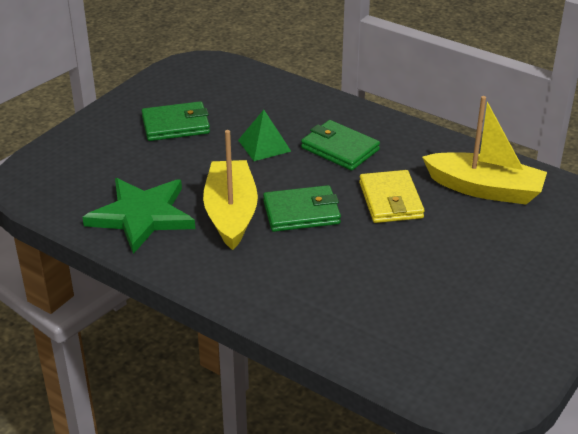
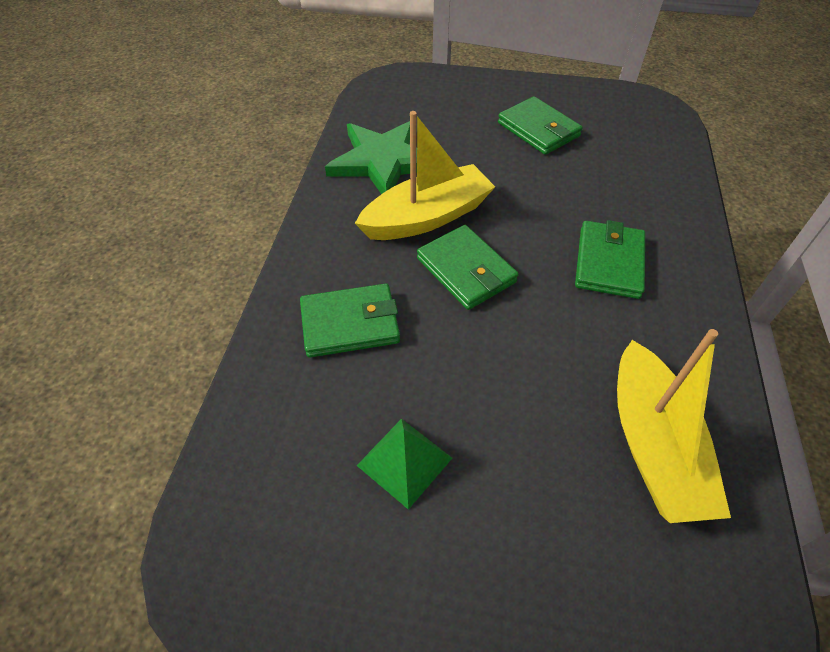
camera: 65 degrees right, 15 degrees up
(264, 145) = (560, 200): green pyramid -> green pyramid (404, 461)
(314, 284) = (350, 324): none -> green wallet
(390, 200) = (547, 344): yellow wallet -> none

